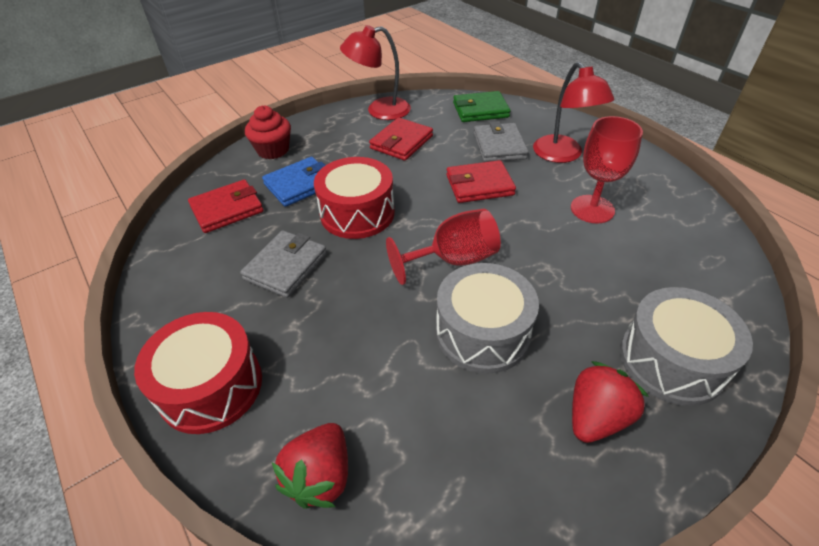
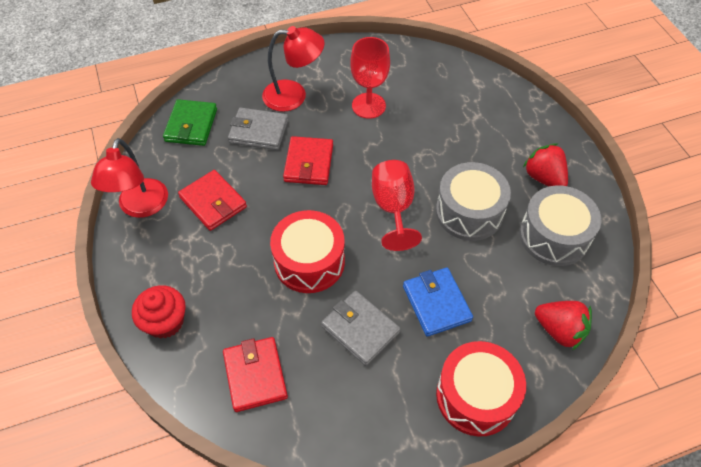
camera: 75 degrees left, 10 degrees up
(300, 184) = (243, 303): blue wallet -> blue wallet (436, 303)
(671, 361) = (513, 127): grey drum -> grey drum (554, 236)

